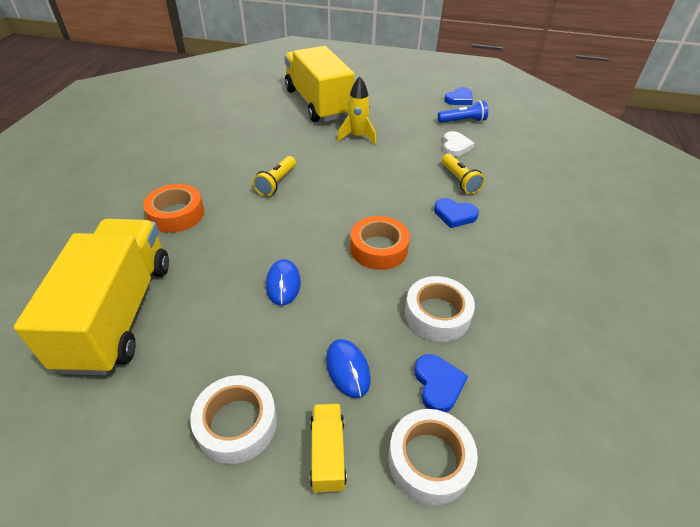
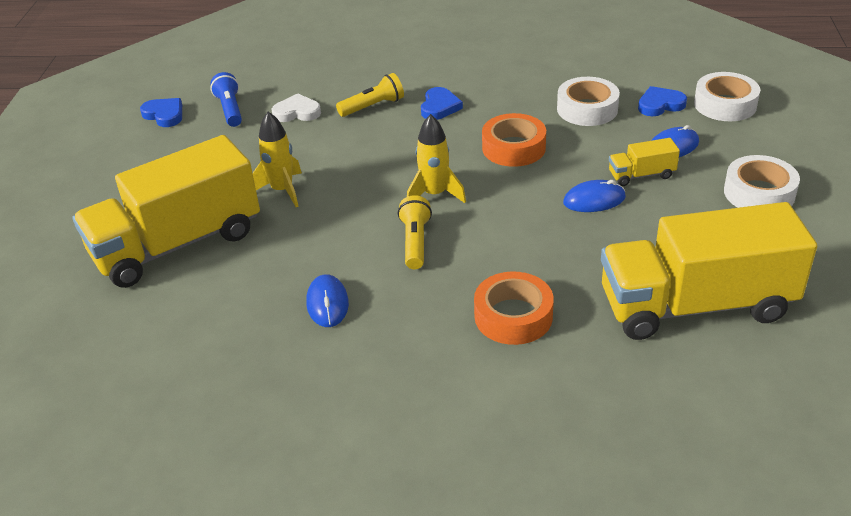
camera: 95 degrees left, 5 degrees down
(237, 146) = (327, 303): none -> blue mouse
(276, 183) = (415, 242): yellow flashlight -> yellow flashlight turned 105 degrees counterclockwise
(327, 197) = (434, 194): none -> yellow rocket
(328, 454) = (751, 146): yellow truck -> yellow truck (641, 175)

